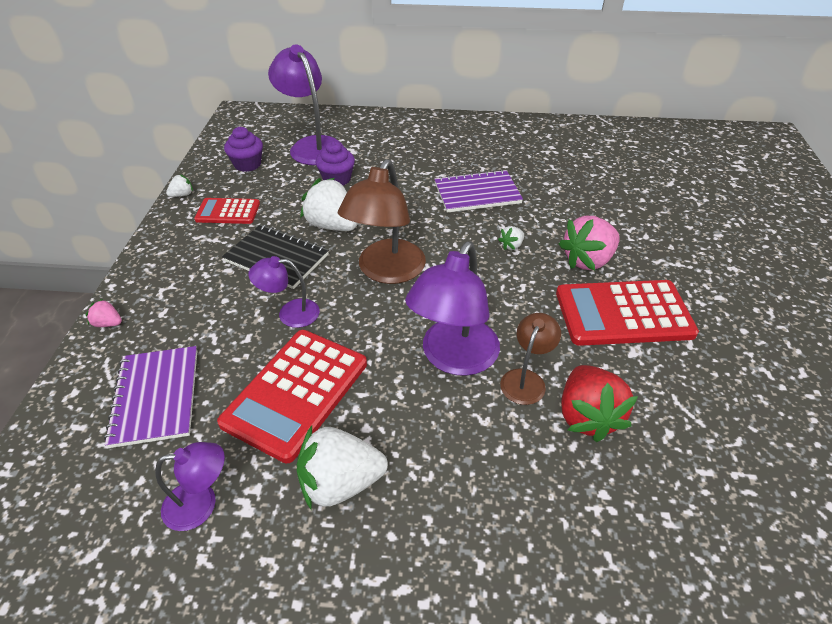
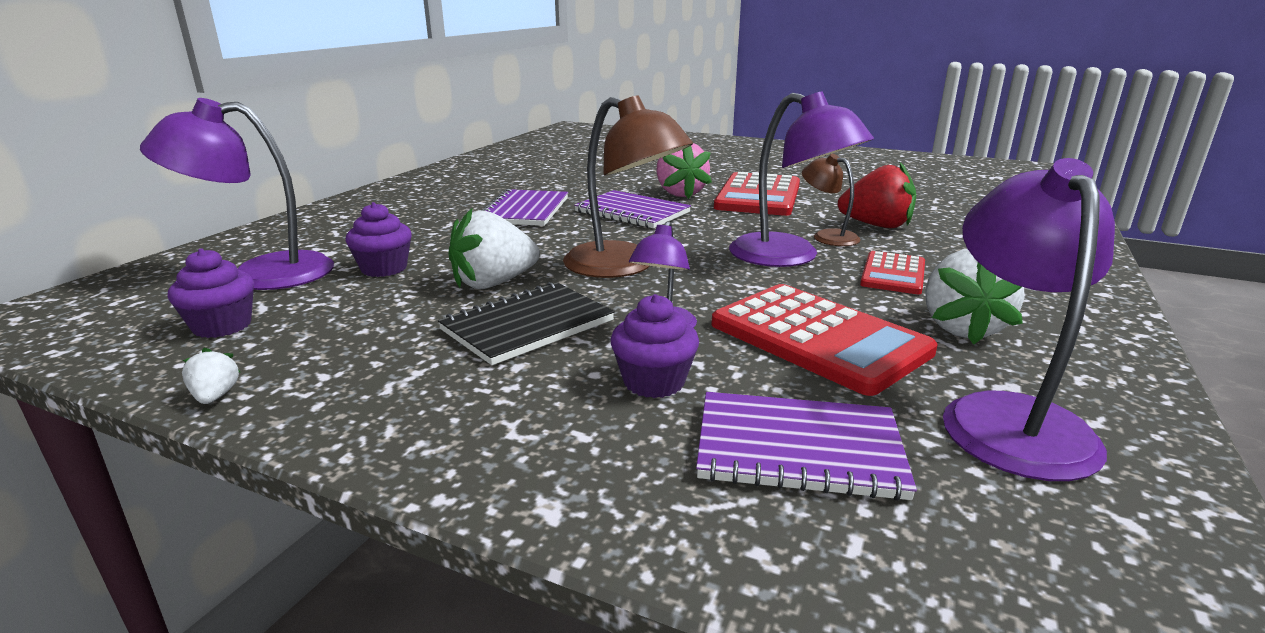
camera: 70 degrees left, 20 degrees down
(108, 323) = (569, 503): pink strawberry -> none
(201, 504) = (1009, 417): purple lamp -> purple lamp, size x1.82
(219, 325) = (654, 382): none -> purple cupcake
(228, 212) = (348, 354): red calculator -> red calculator (893, 274)
(511, 245) = (632, 212): white strawberry -> purple notebook

